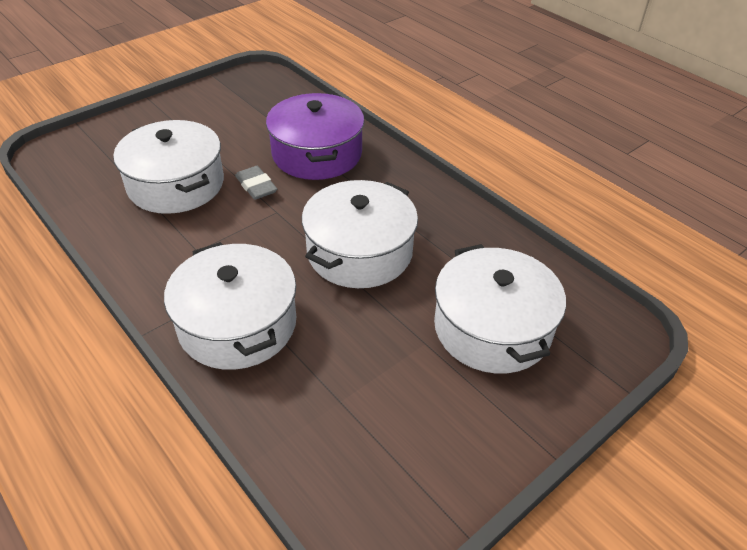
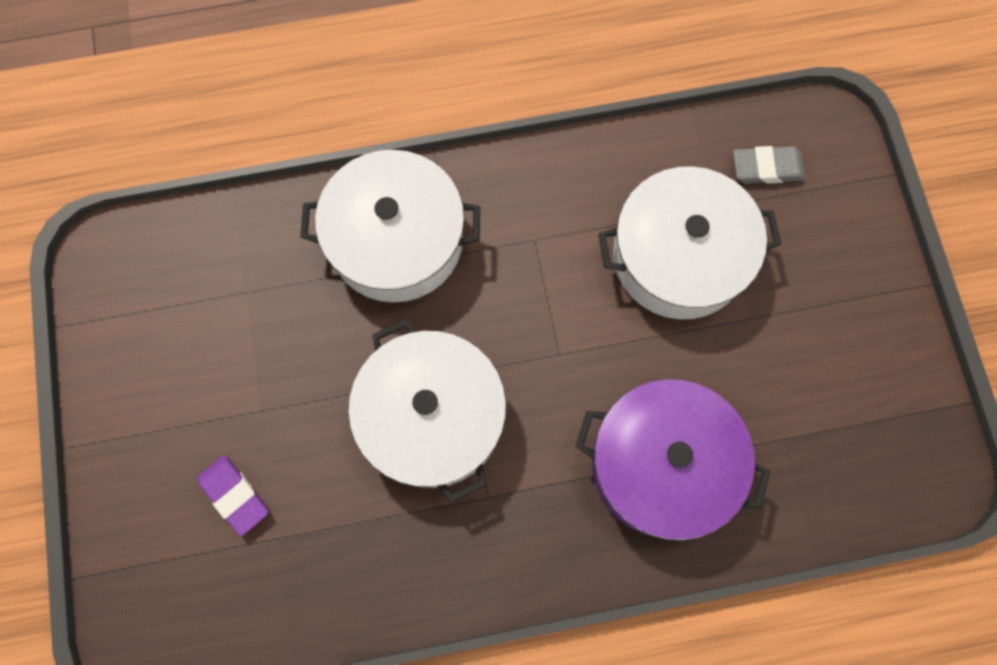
camera: 120 degrees right, 30 degrees up
(256, 186) = (625, 351): grey eraser -> grey eraser (767, 168)
(492, 328) = (234, 495): white pot -> purple eraser

